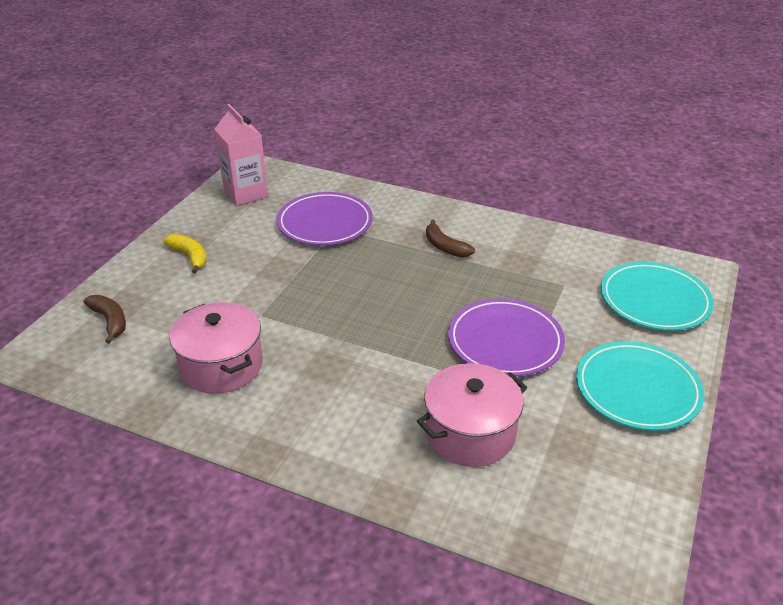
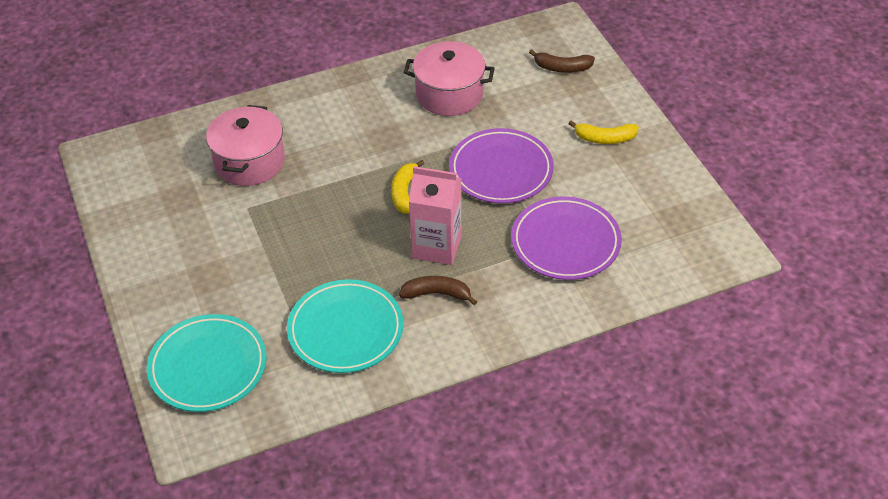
camera: 135 degrees right, 10 degrees up
(246, 193) = (679, 221): pink carton -> pink carton (437, 246)
(376, 316) = (404, 192): none -> yellow banana
(505, 341) = (291, 238): purple plate -> purple plate (501, 170)
(637, 389) = (165, 266): turquoise plate -> turquoise plate (345, 330)

